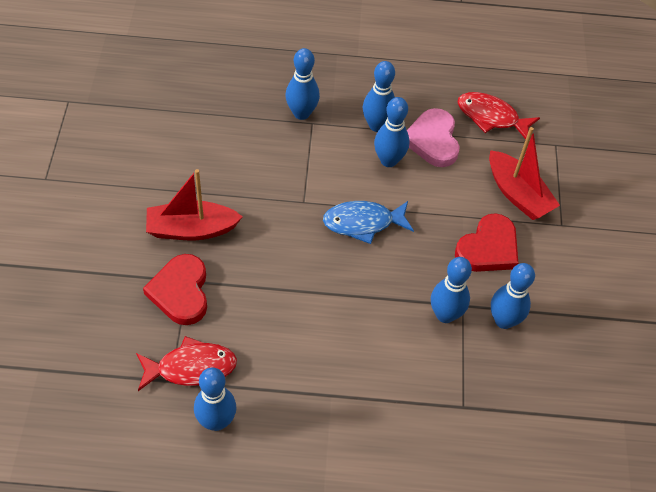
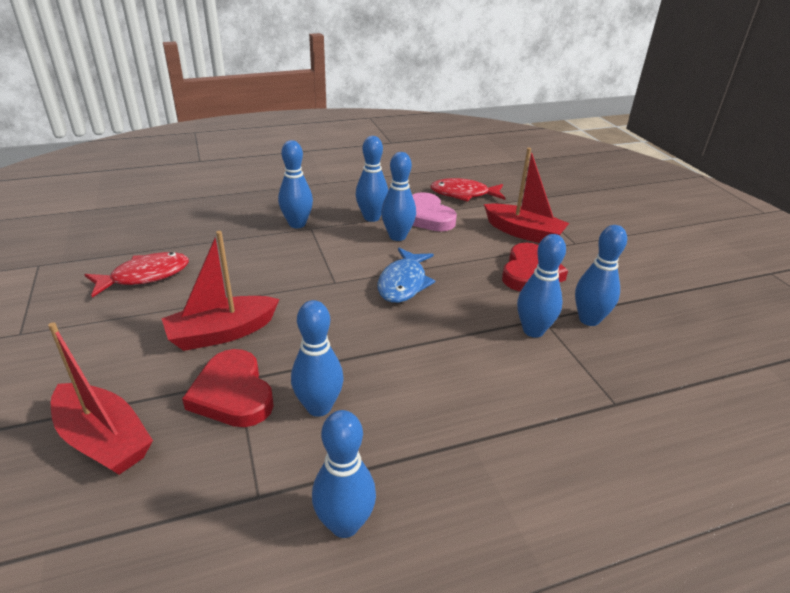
camera: 20 degrees left, 20 degrees down
(86, 300) = (104, 440): none -> red boat
(191, 368) = (280, 470): red fish -> red fish (145, 276)
(237, 326) = (319, 407): none -> blue bowling pin
(363, 223) = (403, 283): blue fish -> blue fish turned 45 degrees counterclockwise

